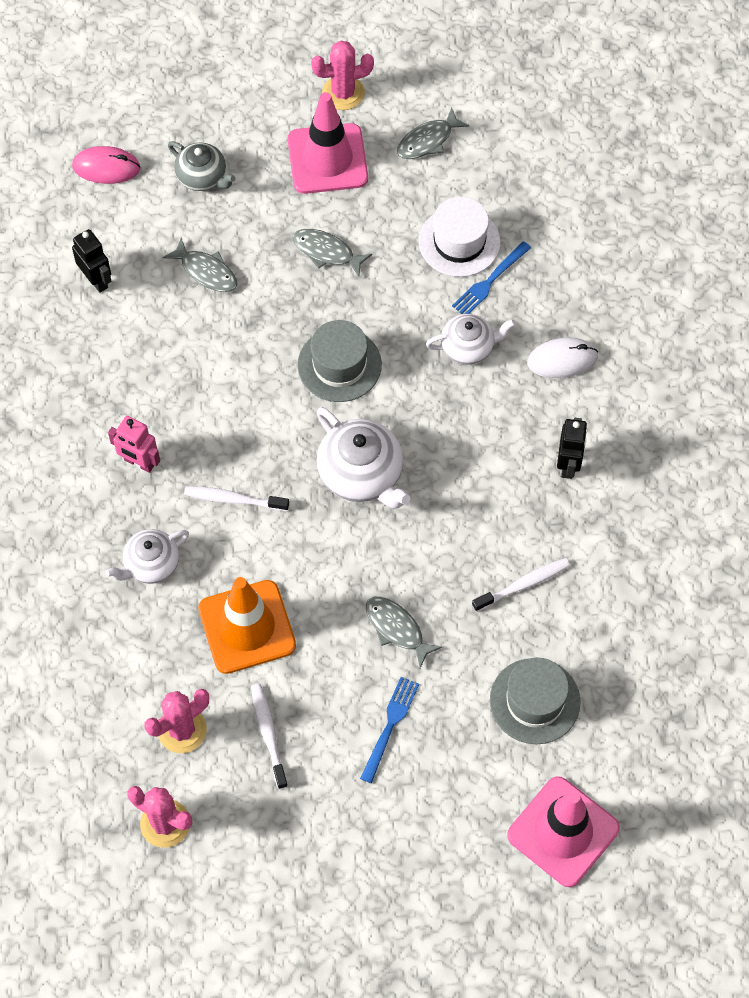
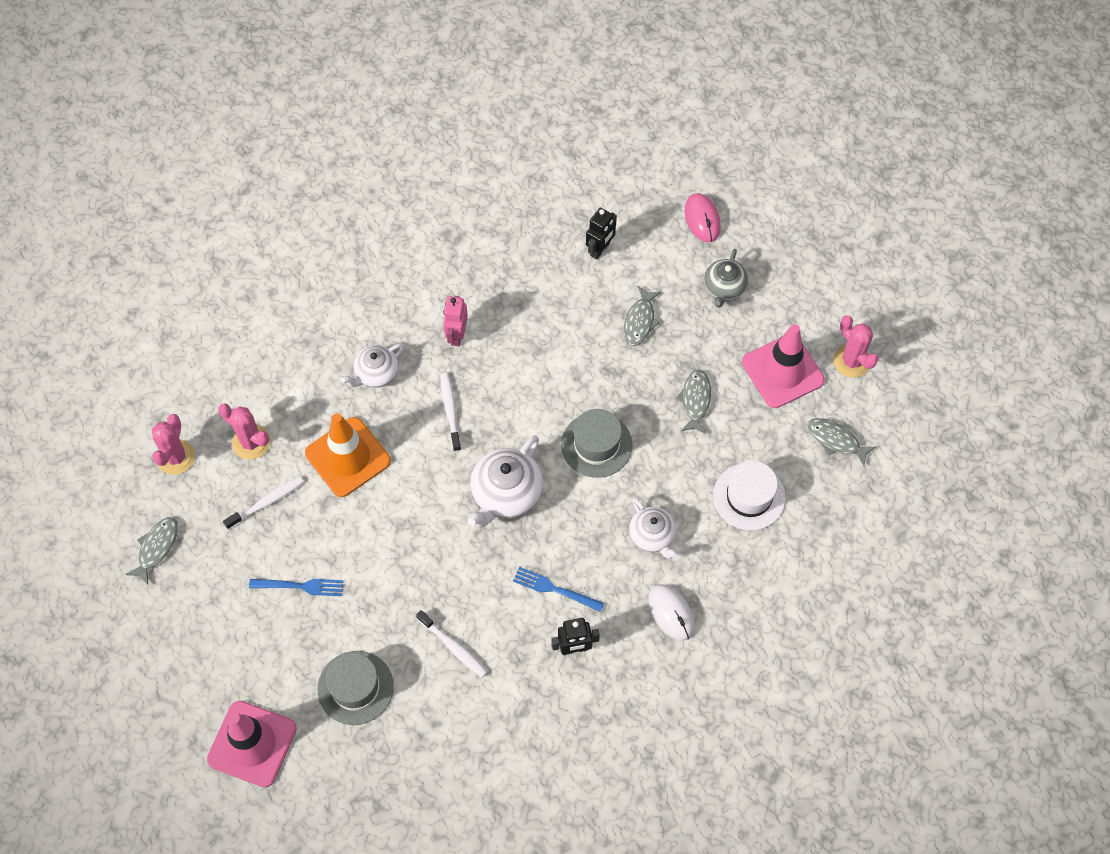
camera: 70 degrees right, 0 degrees up
(151, 564) = (376, 373): white teapot -> white teapot turned 75 degrees counterclockwise
(397, 629) = (382, 564): grey fish -> grey fish (157, 548)
(490, 281) = (721, 532): blue fork -> blue fork (555, 589)

